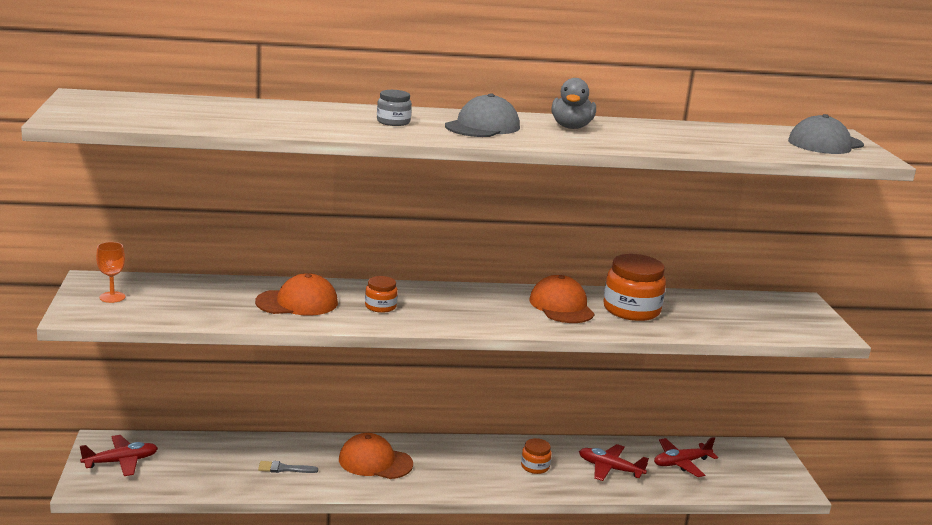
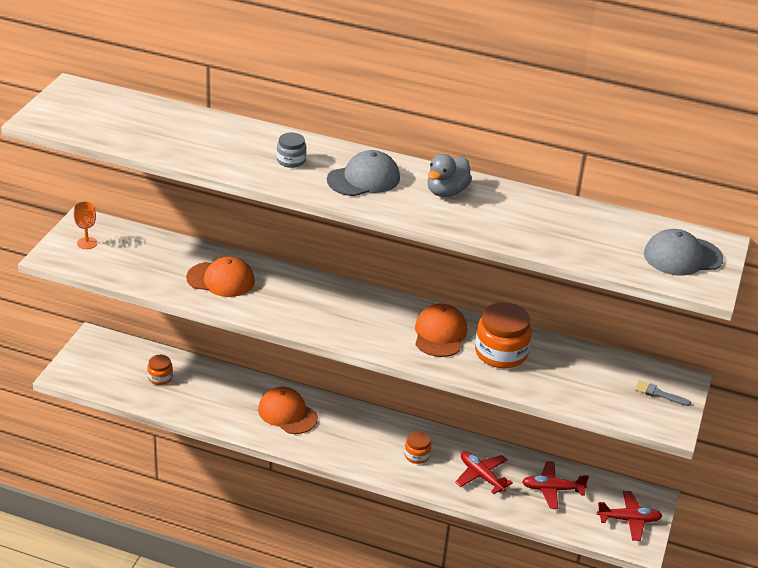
camera: 25 degrees right, 15 degrees up
(121, 462) = (98, 360): red plane -> red plane (629, 520)
(284, 469) = (212, 400): grey brush -> grey brush (659, 394)
(380, 306) = (284, 299): orange jar -> orange jar (160, 377)

